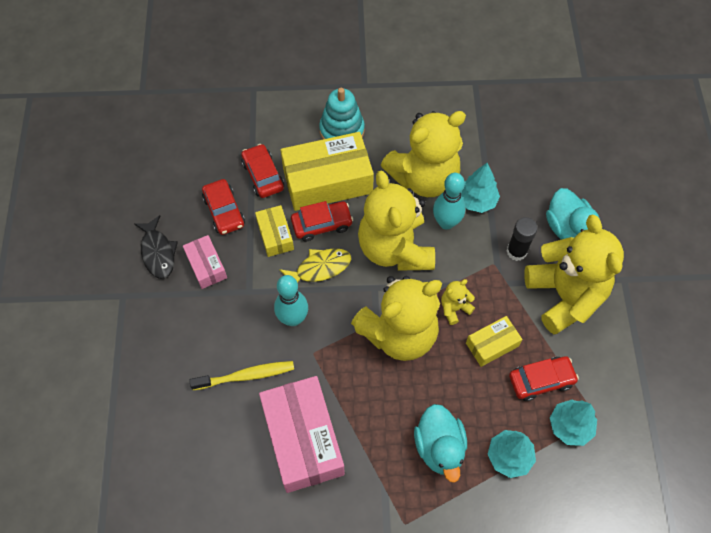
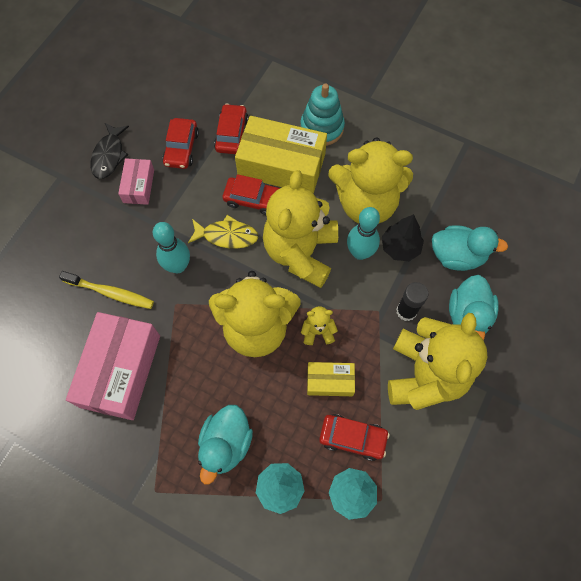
camera: 30 degrees right, 5 degrees up
(275, 235) = (209, 189): yellow box -> none
(477, 201) = (400, 247): turquoise tree -> black tree
(528, 183) = (457, 256): none -> turquoise duck

